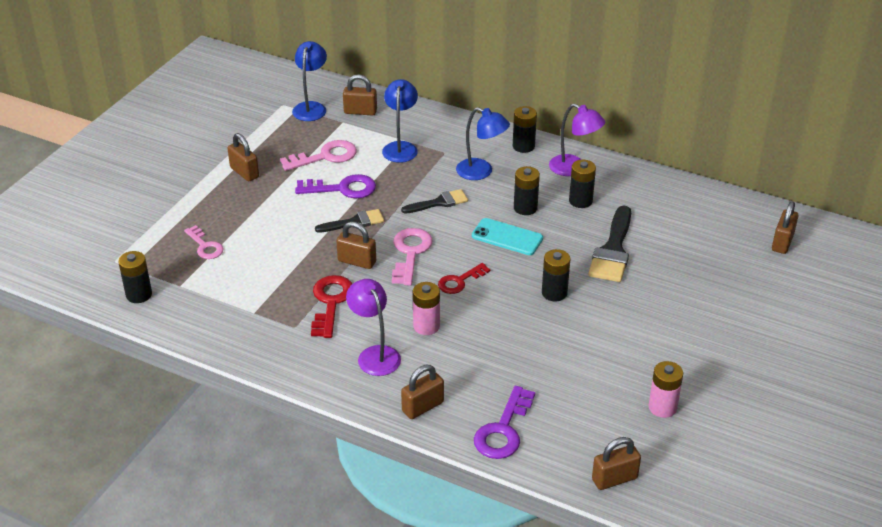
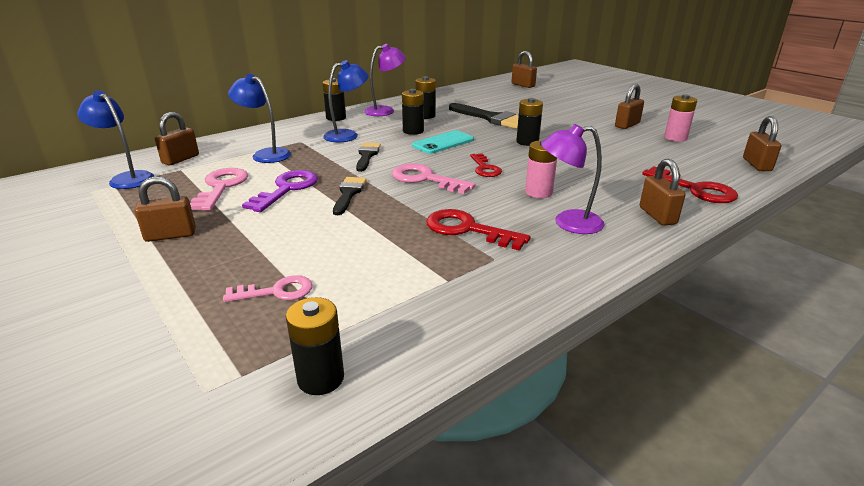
camera: 65 degrees left, 10 degrees down
(357, 261) = (413, 204): brown padlock -> brown padlock (627, 125)
(503, 430) = (695, 189): purple key -> red key

